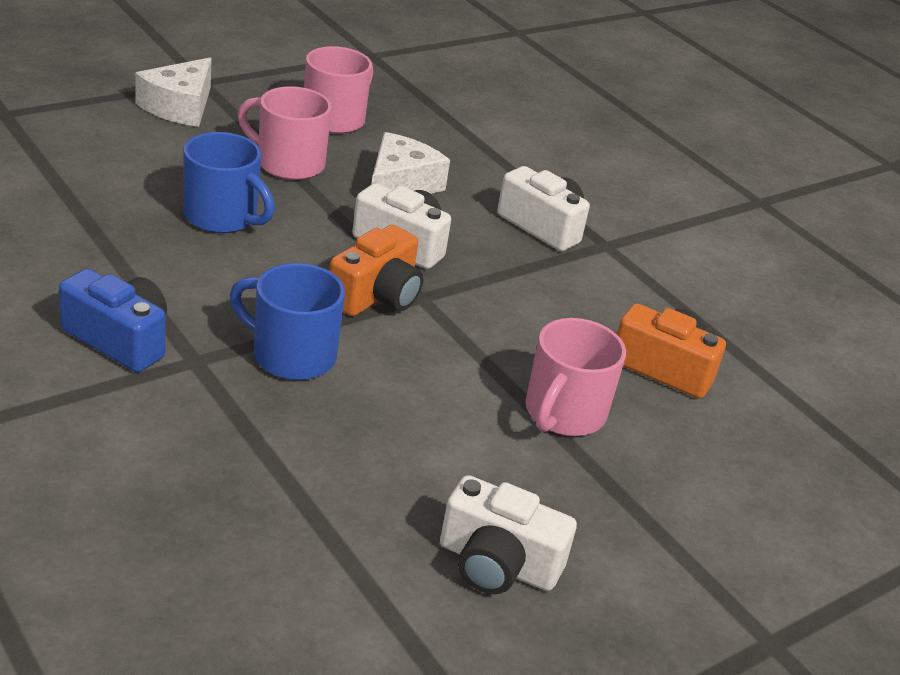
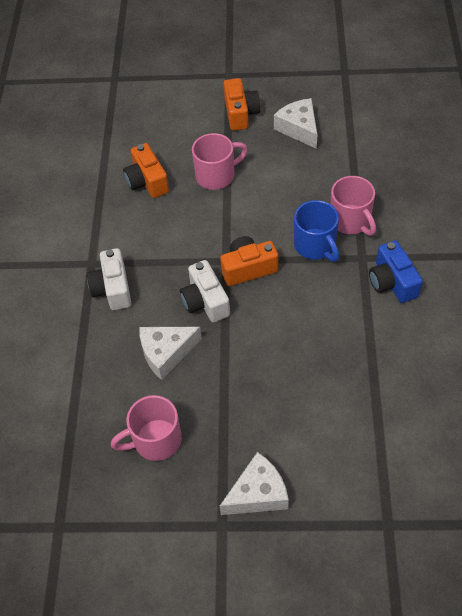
camera: 135 degrees left, 20 degrees up
(222, 217) = (294, 357): blue mug -> none
(288, 163) = (222, 398): pink mug -> pink mug (351, 221)
(497, 564) = (299, 128): white camera -> white cheese
(647, 553) = (240, 113): none -> orange camera

